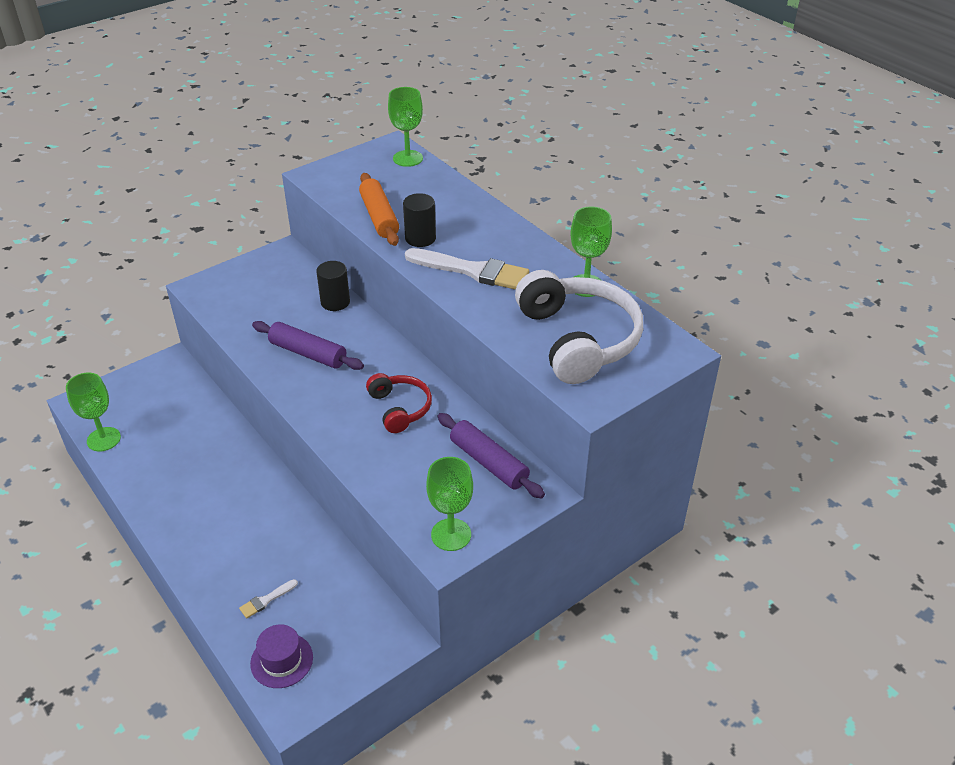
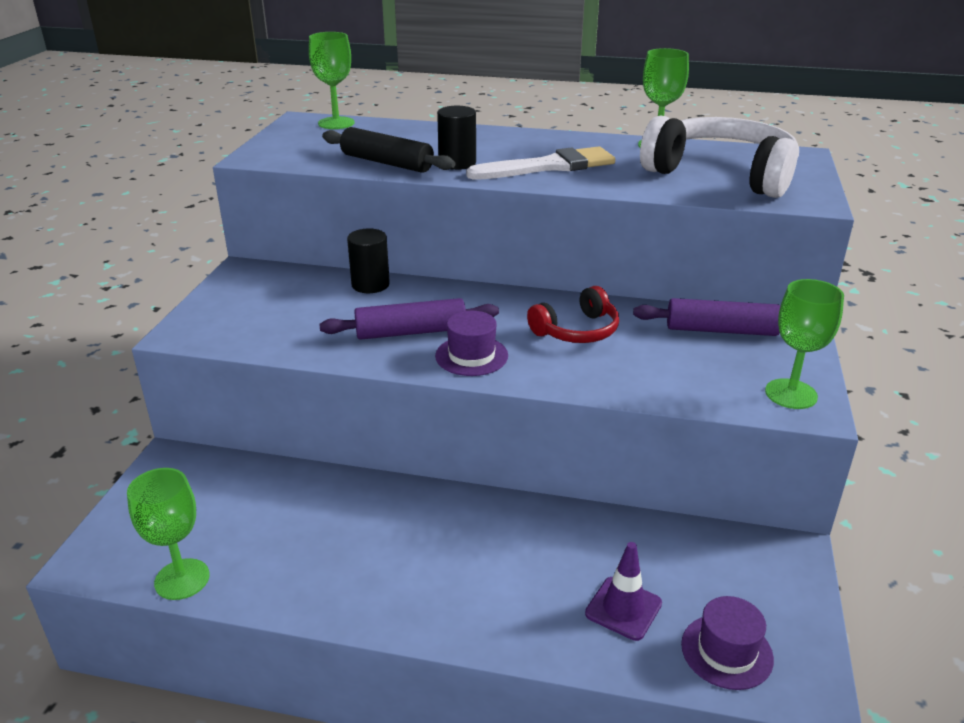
camera: 40 degrees left, 10 degrees down
(266, 600) = (623, 608): white brush -> purple traffic cone
(315, 391) = (471, 356): none -> purple hat
(379, 217) = (387, 163): orange rolling pin -> black rolling pin
(399, 408) = (577, 331): red headphones -> red headphones turned 120 degrees clockwise

